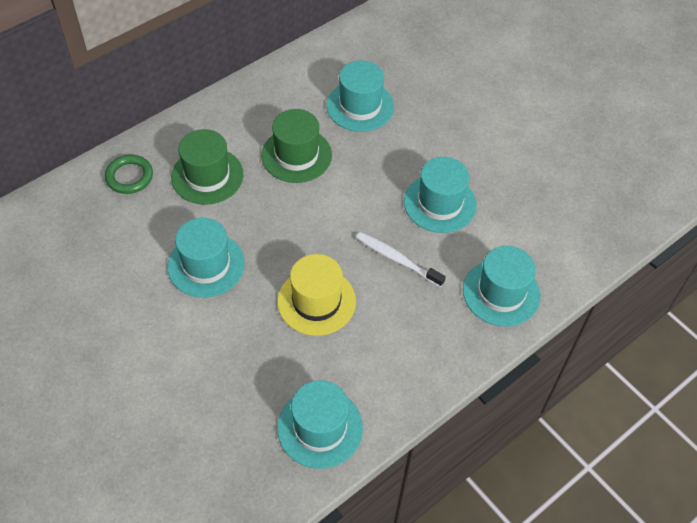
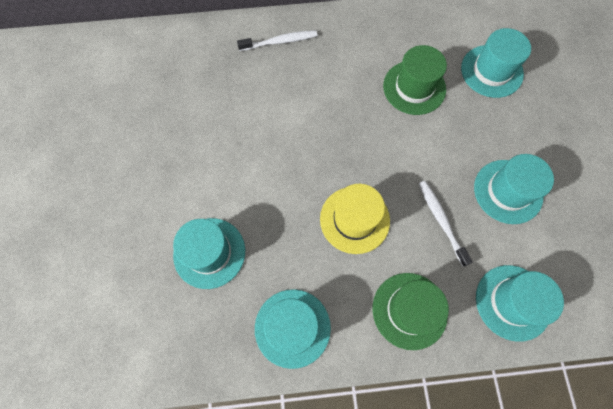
camera: 35 degrees right, 15 degrees up
(129, 177) = (280, 41): green ring -> white toothbrush
(206, 265) = (291, 142): turquoise hat -> turquoise hat (209, 253)
(207, 176) = (335, 70): green hat -> green hat (409, 310)

